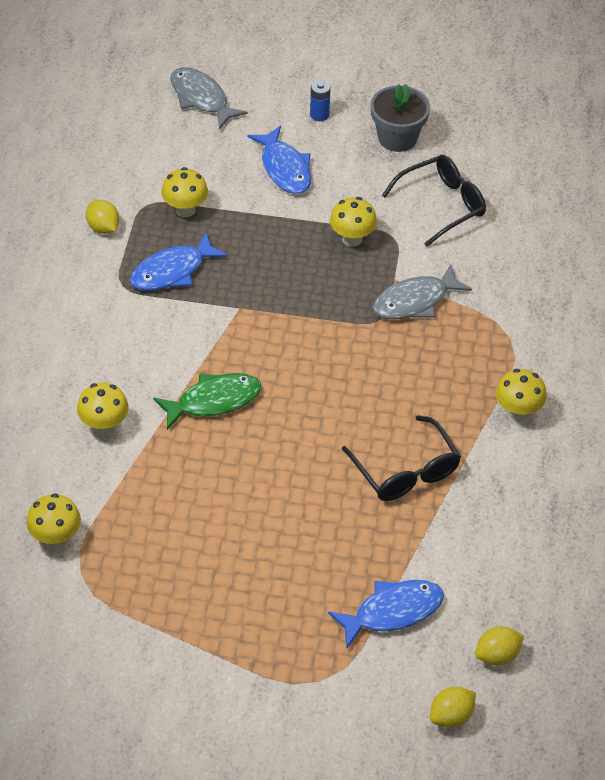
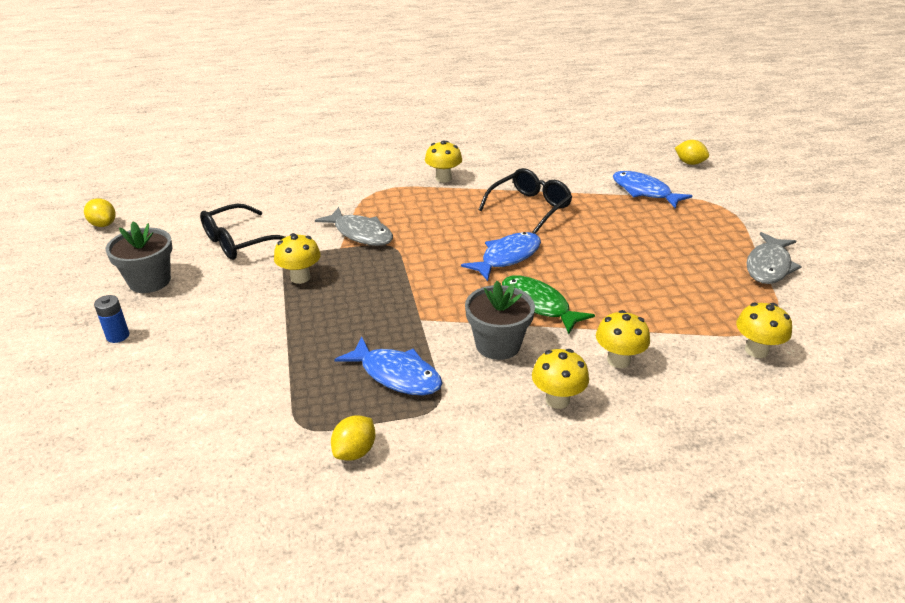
camera: 110 degrees left, 15 degrees down
(173, 349) = (498, 345): none -> grey flower pot
(185, 210) = (299, 392): yellow mushroom -> yellow mushroom (557, 400)
(201, 98) = (93, 436): grey fish -> grey fish (768, 266)
(284, 168) = (211, 339): blue fish -> blue fish (507, 257)
(442, 205) = (238, 242): black glasses -> black glasses turned 75 degrees counterclockwise
(497, 655) = (634, 157): yellow lemon -> yellow lemon (103, 224)

